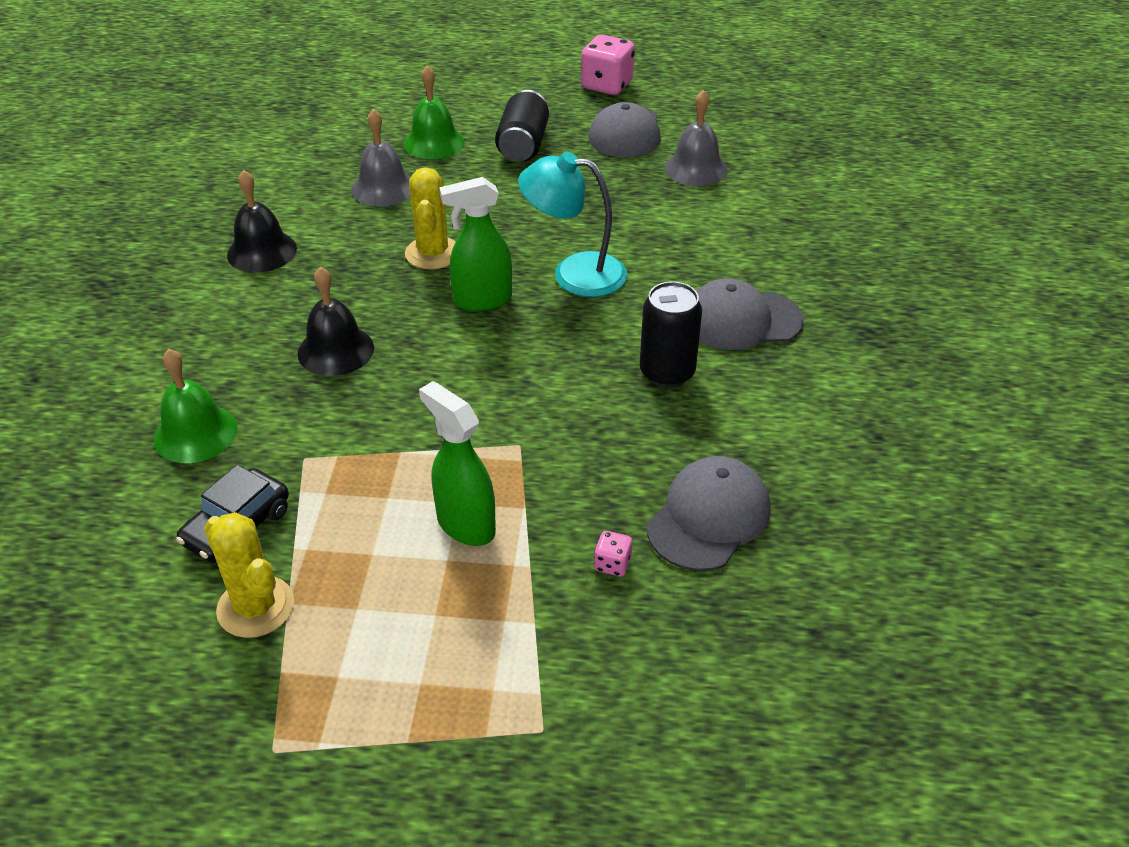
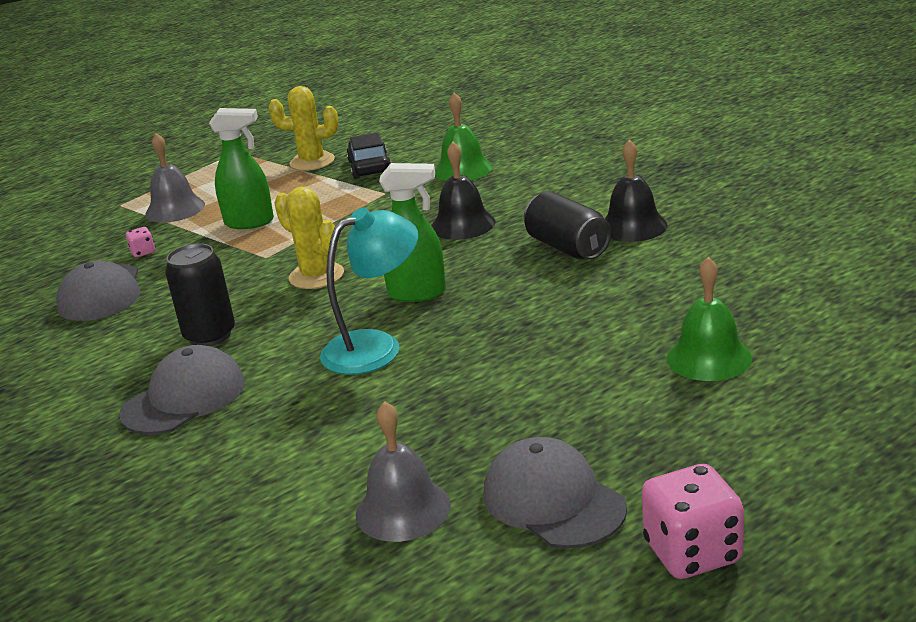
camera: 140 degrees right, 15 degrees down
(383, 188) = (655, 302): grey bell -> grey bell (175, 209)
(433, 253) = (513, 293): yellow cactus -> yellow cactus (316, 276)
(482, 300) = (417, 293): green spray bottle -> green spray bottle turned 60 degrees clockwise
(523, 145) = (625, 411): black can -> black can (567, 247)

